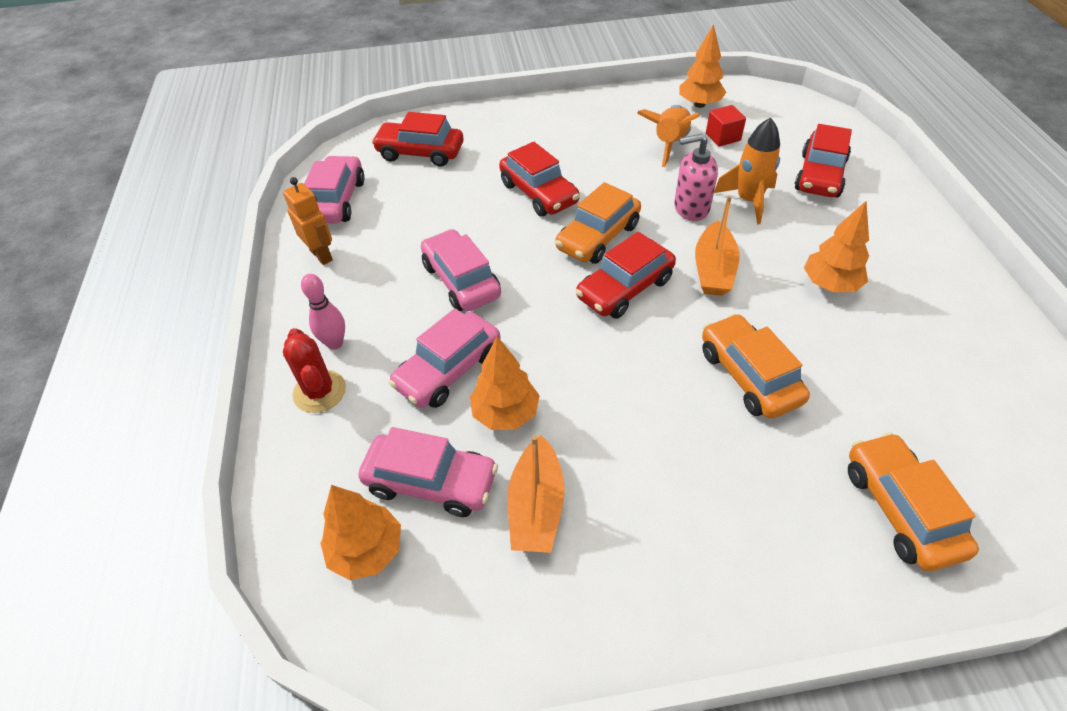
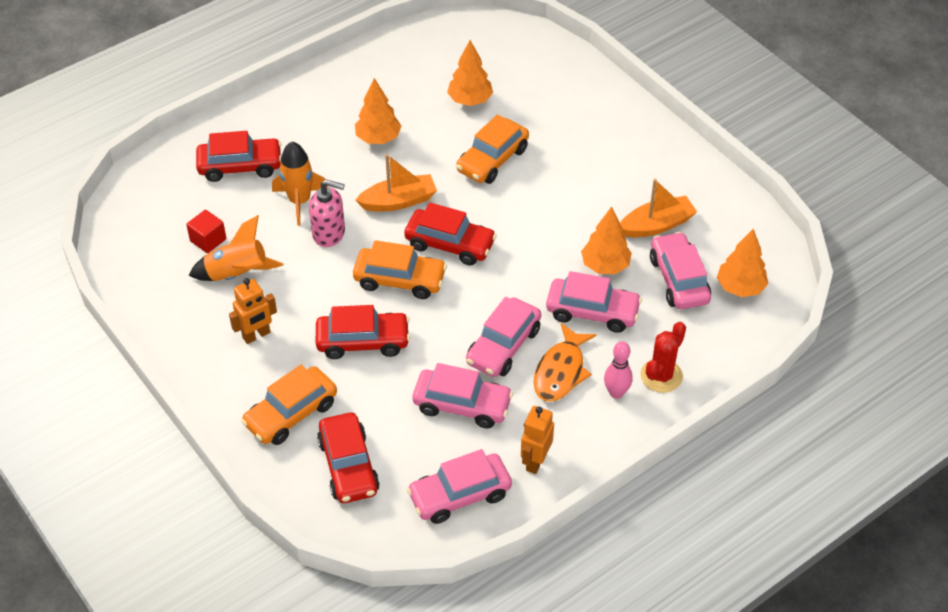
camera: 120 degrees left, 0 degrees up
(396, 311) = (561, 371): none -> orange fish
(420, 230) = (462, 405): none -> pink car
(539, 193) = (363, 341): red car -> red car turned 60 degrees clockwise
(590, 139) = (256, 335): none -> orange robot
(691, 208) = (329, 233): pink soap dispenser -> pink soap dispenser turned 45 degrees counterclockwise
(699, 104) = (155, 271): orange tree -> orange tree (470, 100)
(900, 509) = (547, 83): orange car -> orange car (291, 414)

